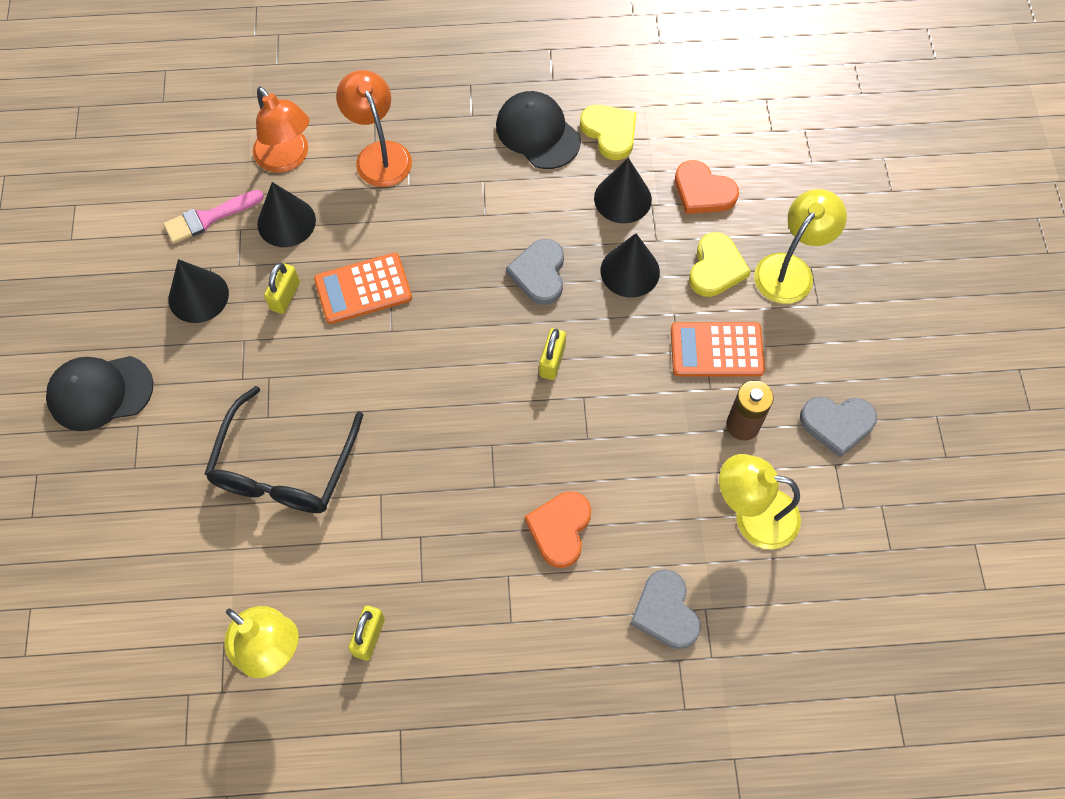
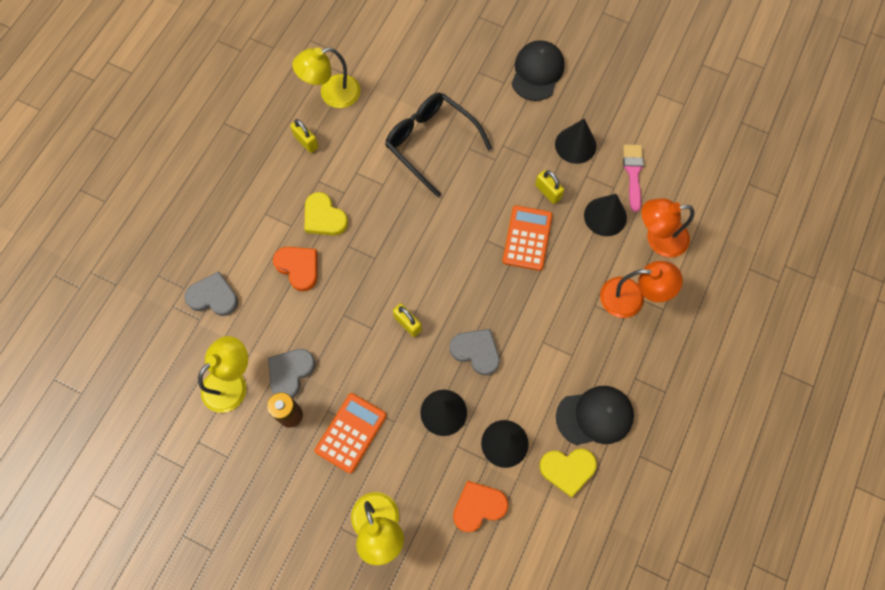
camera: 120 degrees right, 5 degrees up
(716, 268) = (411, 474): yellow heart -> yellow heart (324, 217)
(837, 424) = (251, 477): grey heart -> grey heart (290, 372)

